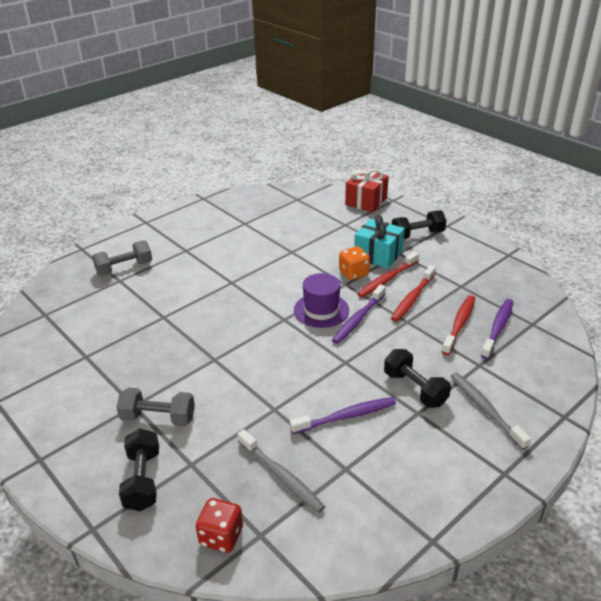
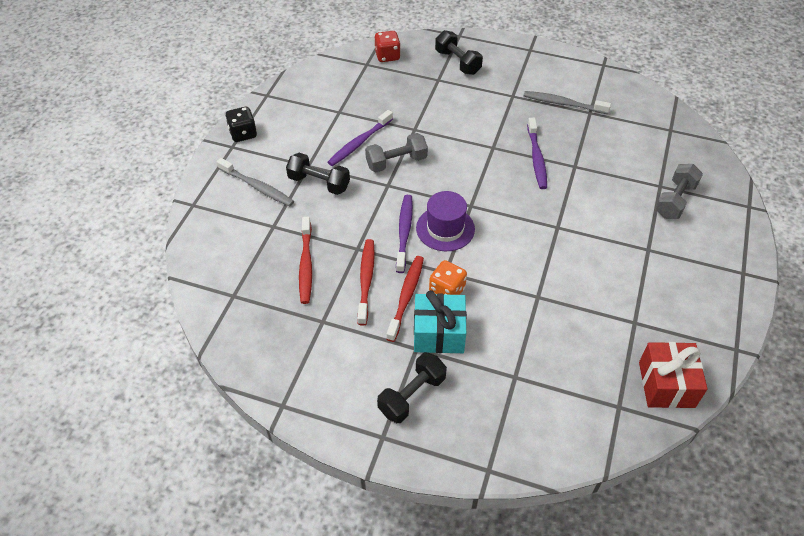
camera: 150 degrees right, 15 degrees up
(158, 418) = (487, 94): grey dumbbell -> grey dumbbell (396, 162)
(281, 476) = (377, 93): grey toothbrush -> grey toothbrush (563, 104)
(366, 201) = (524, 447): red gift -> red gift (666, 384)
(485, 486) = (243, 134): none -> black dice
(497, 328) = (267, 275): purple toothbrush -> purple toothbrush (536, 158)

